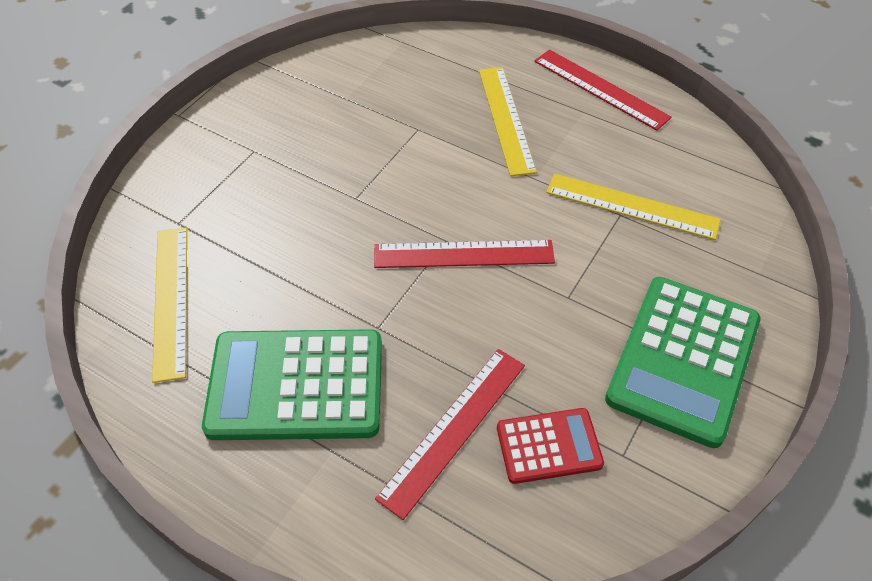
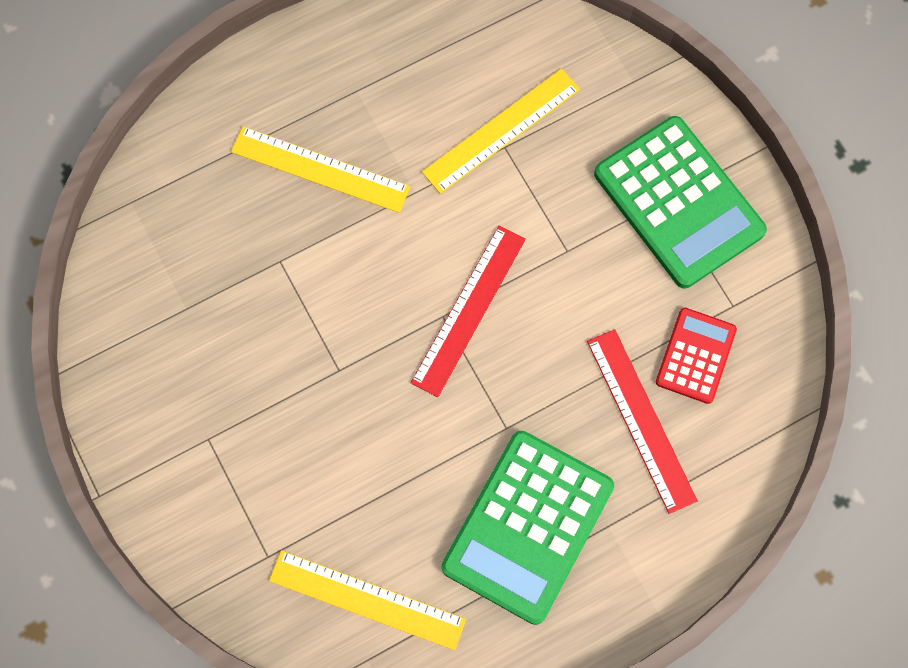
camera: 60 degrees left, 20 degrees up
(600, 89) = (335, 54): red ruler -> none

